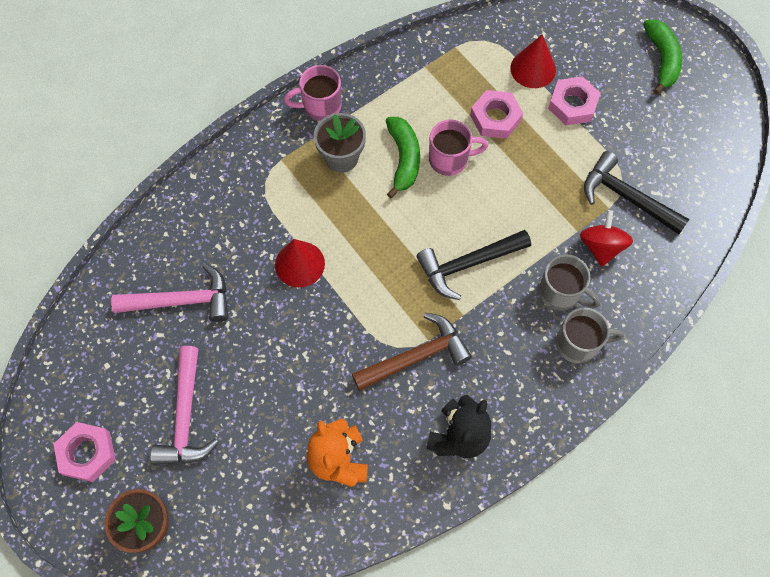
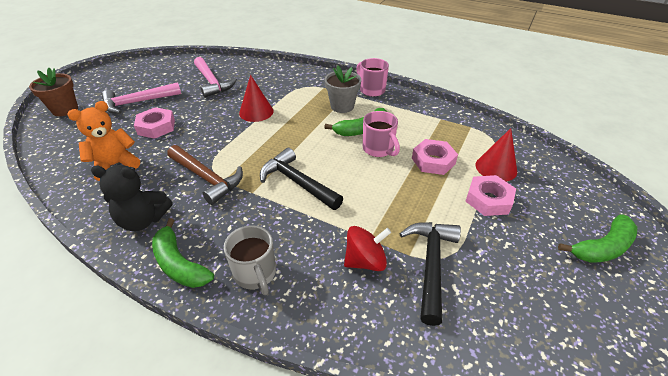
camera: 65 degrees right, 25 degrees down
(87, 453) = (110, 81): pink nut -> pink nut (156, 127)
(538, 409) = (179, 264): none -> green banana
(561, 293) = (301, 245): grey mug -> none

